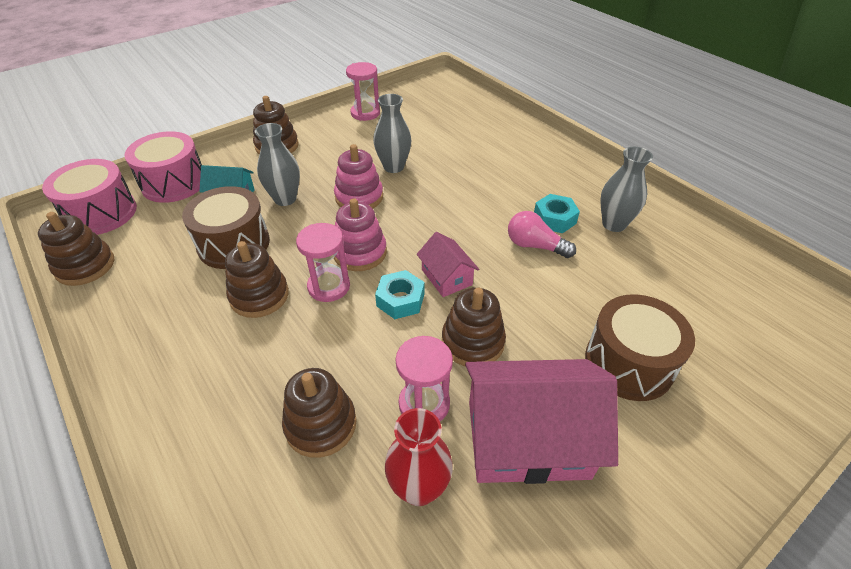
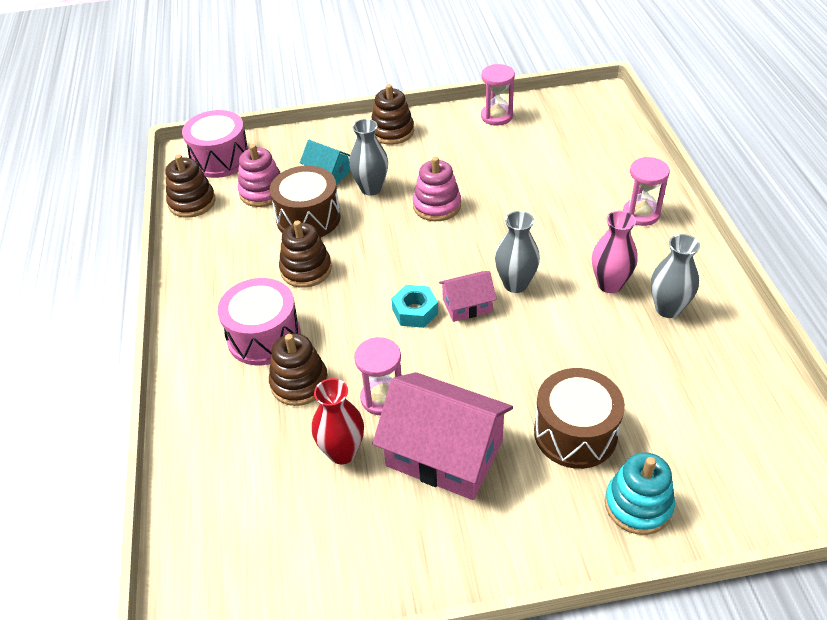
camera: 30 degrees right, 0 degrees up
(174, 183) = (287, 146): pink drum -> pink drum (264, 337)
(329, 286) = (364, 280): pink hourglass -> pink hourglass (641, 214)
(360, 252) = (406, 259): pink stacking toy -> pink stacking toy (262, 192)
(393, 167) = (488, 184): grey vase -> grey vase (515, 284)
(446, 277) = (467, 305): pink house -> pink house turned 75 degrees clockwise
(472, 342) = (452, 366): brown stacking toy -> none
(535, 246) = (569, 304): pink light bulb -> none
(554, 219) = (609, 284): turquoise nut -> pink vase
(734, 411) = (638, 505): none -> turquoise stacking toy

